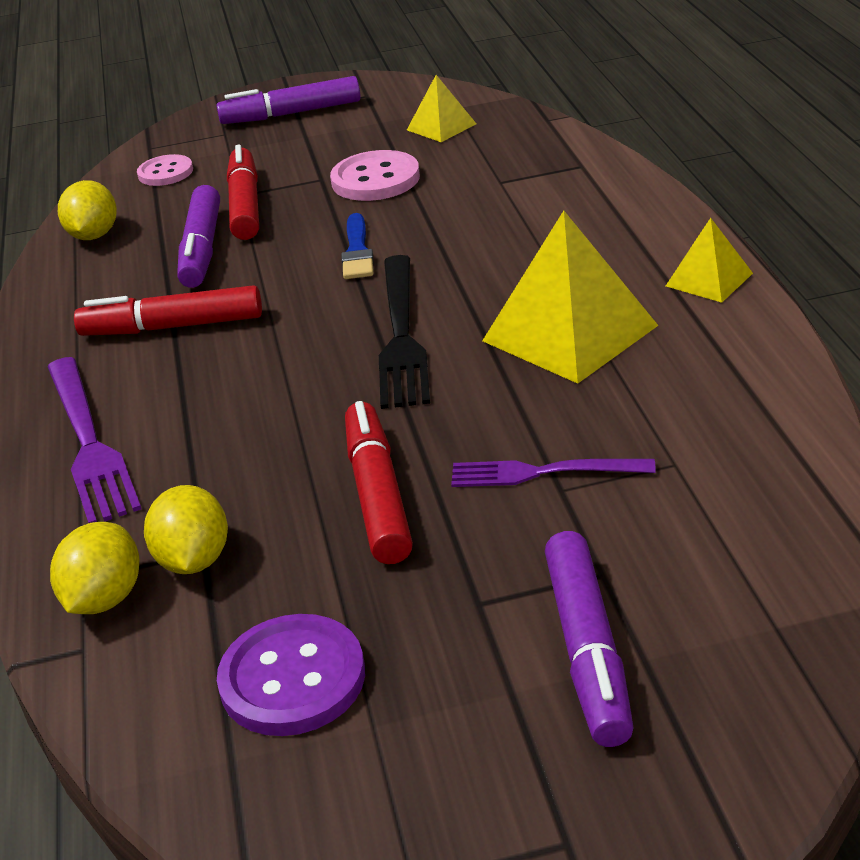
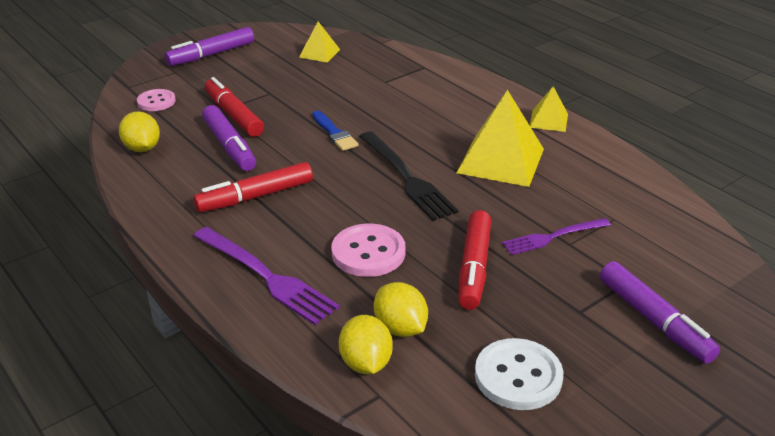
camera: 30 degrees left, 0 degrees up
(292, 678) = (518, 376): purple button -> white button
(375, 179) = (306, 89): pink button -> pink button (368, 252)
(377, 494) = (474, 268): red marker -> red marker turned 135 degrees counterclockwise

